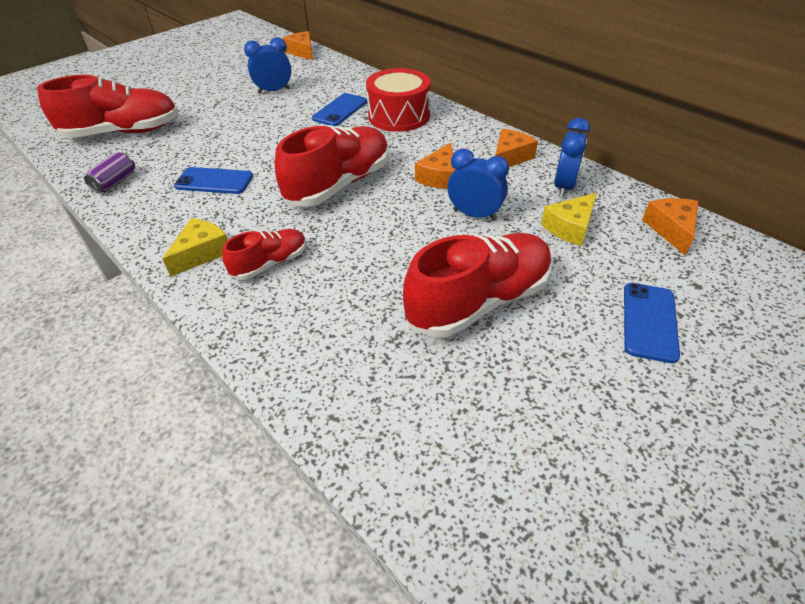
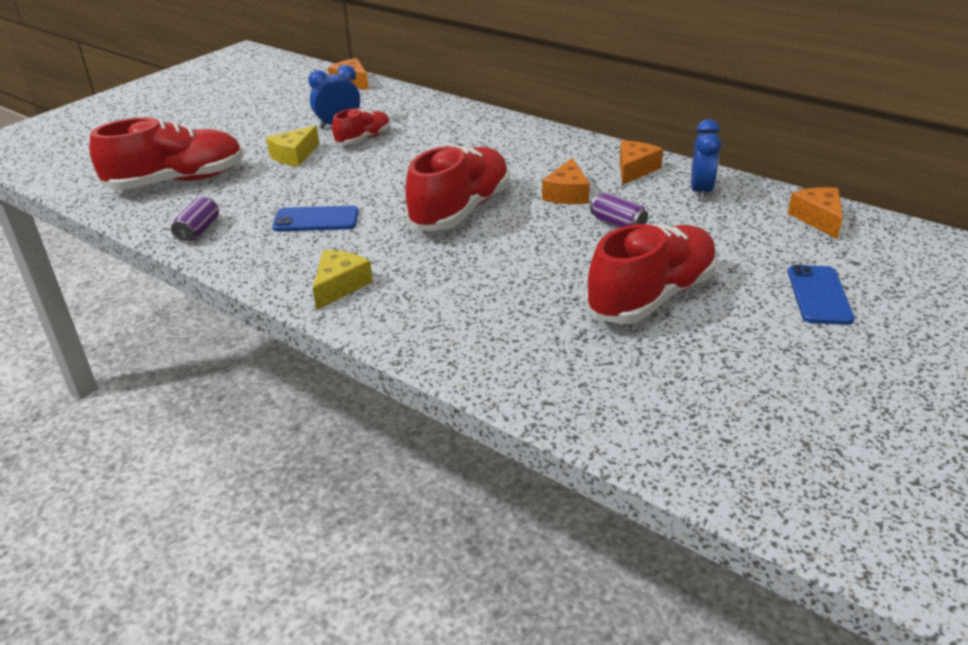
camera: 10 degrees left, 10 degrees down
(270, 263) = (420, 288): red shoe -> red shoe (363, 139)
(340, 110) = (427, 139): blue phone -> none
(399, 116) = (497, 139): red drum -> none
(474, 215) = (618, 224): blue clock -> purple can
(570, 227) = (719, 226): yellow cheese -> yellow cheese (294, 156)

